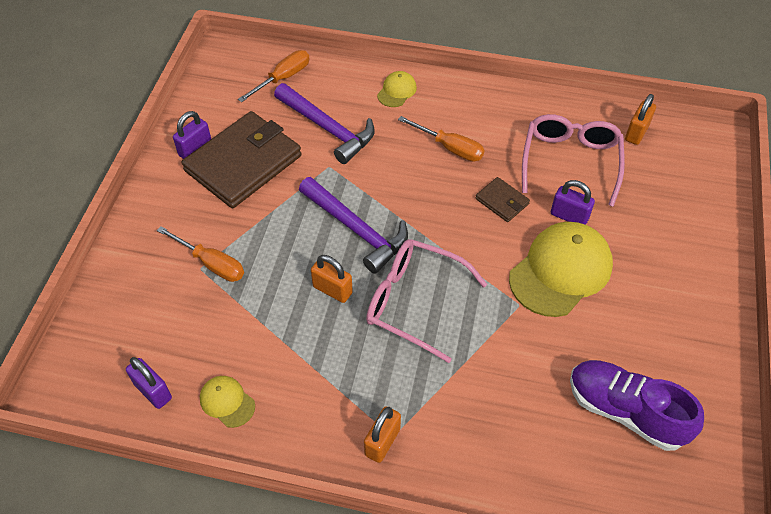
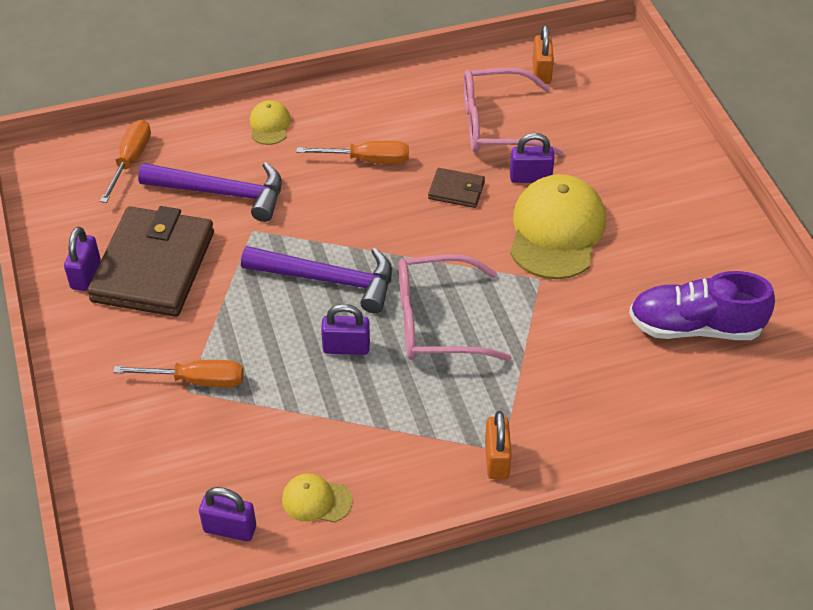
camera: 30 degrees left, 5 degrees down
(332, 290) = (346, 347): orange padlock -> purple padlock
(570, 161) = (496, 125): pink glasses -> pink glasses turned 75 degrees counterclockwise

